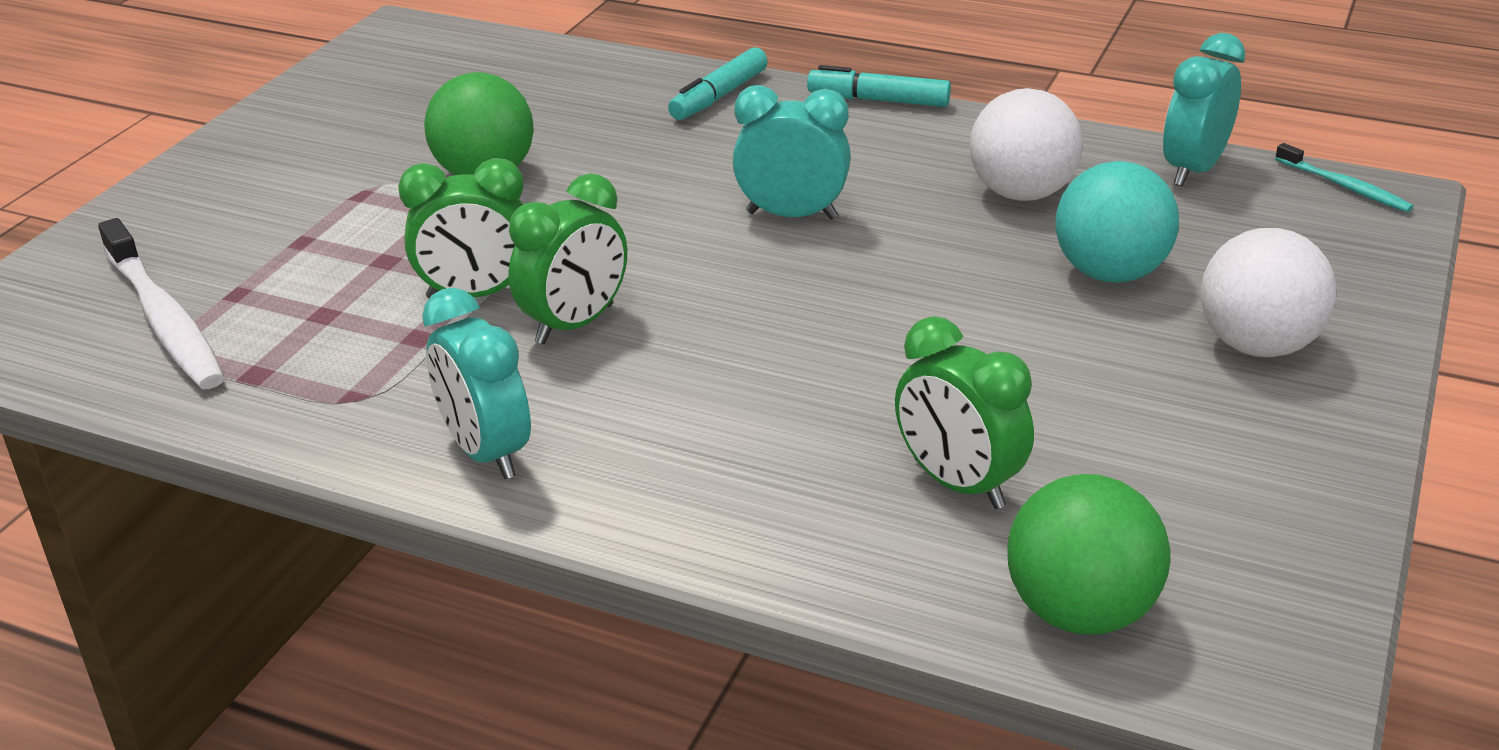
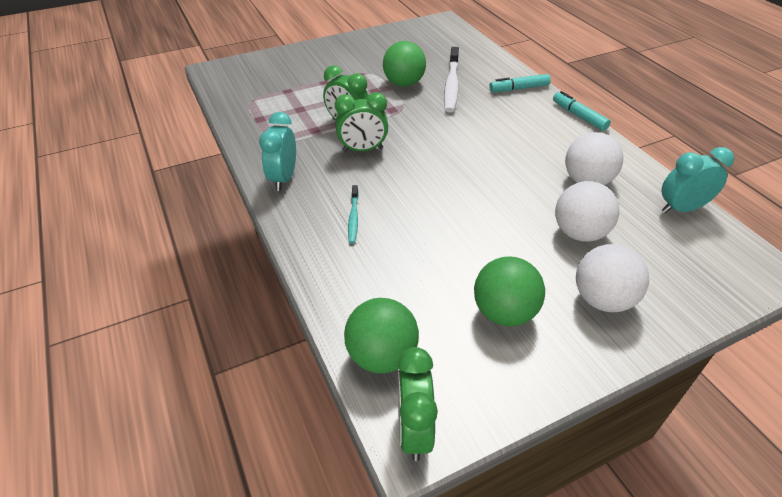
camera: 40 degrees right, 10 degrees up
(164, 318) = (260, 89): white toothbrush -> white toothbrush (451, 85)
(792, 215) = (484, 146): turquoise clock -> none
(958, 484) = (406, 279): green clock -> green clock (414, 430)
(1110, 273) = (579, 233): turquoise ball -> white ball
(1161, 441) = (504, 312): none -> green ball
(1344, 186) = (751, 253): turquoise toothbrush -> turquoise toothbrush (353, 217)

